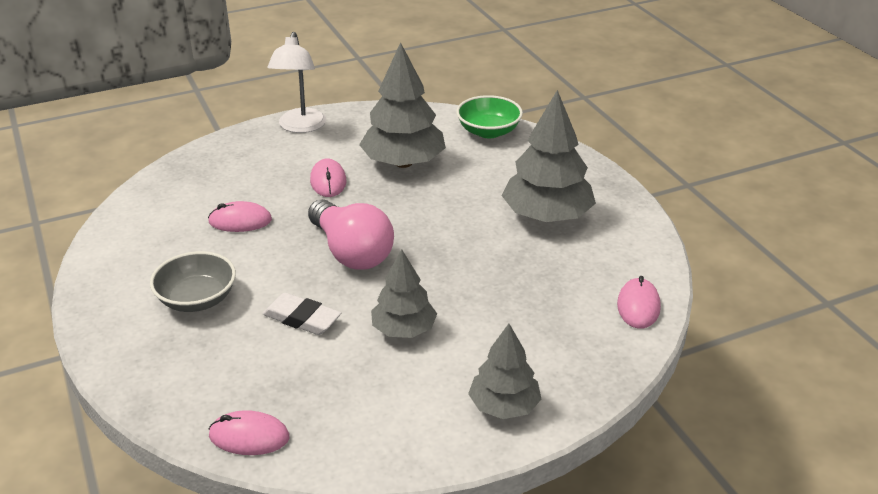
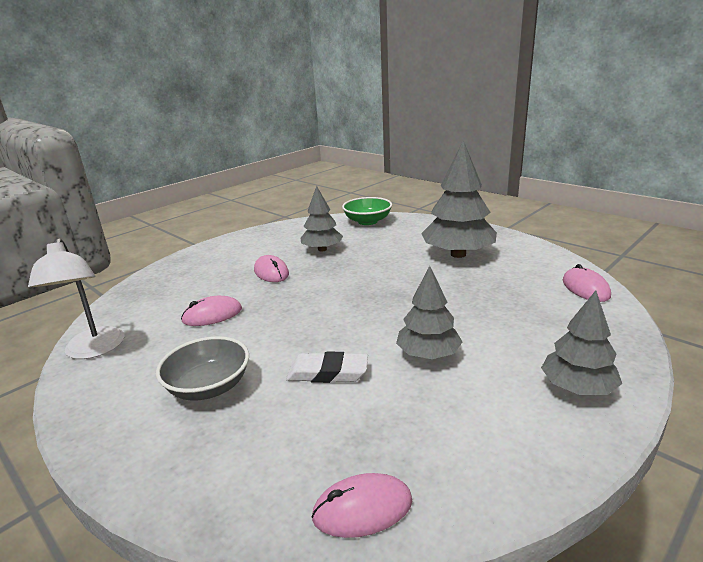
camera: 20 degrees left, 10 degrees down
(300, 127) = (223, 247): white lamp -> white lamp (93, 350)
(351, 252) = (330, 312): pink light bulb -> none
(403, 163) = (322, 249): grey tree -> grey tree, size x0.62

